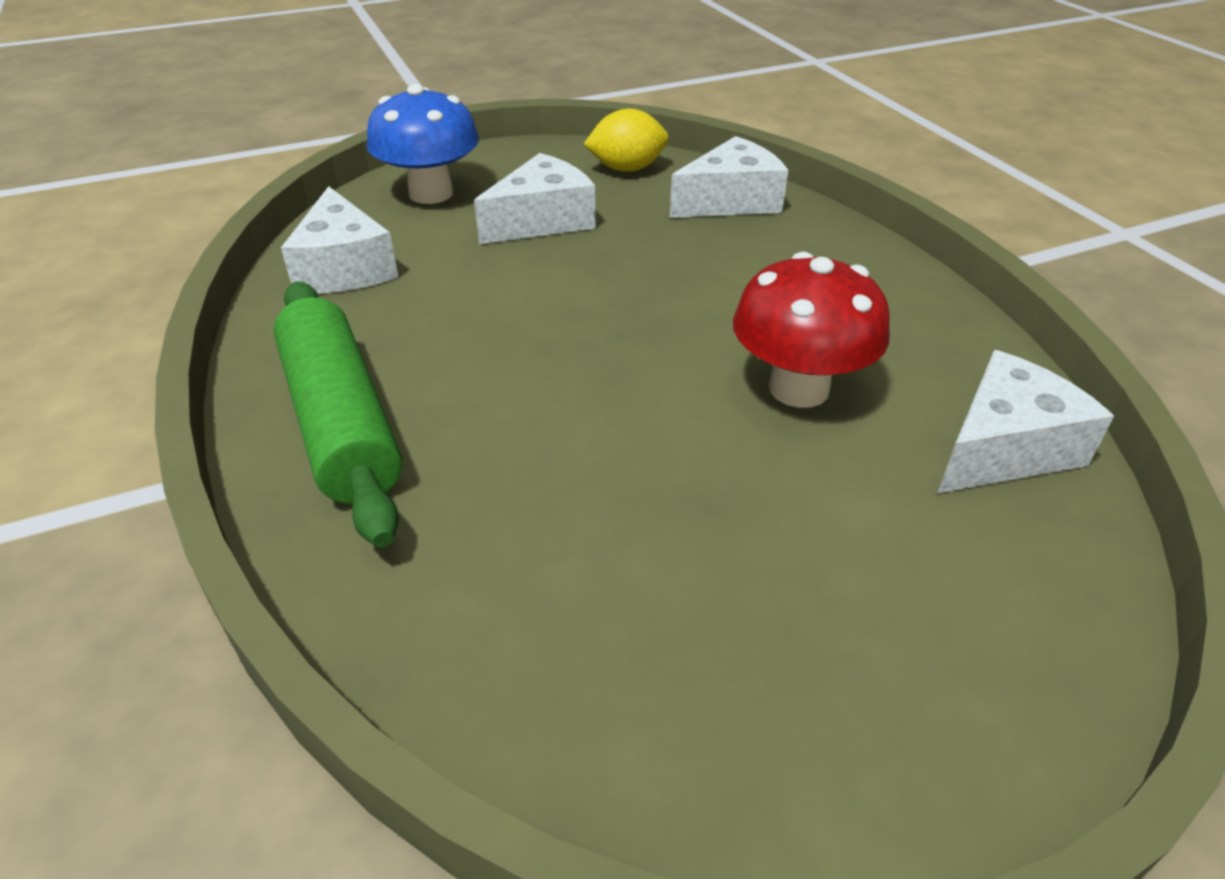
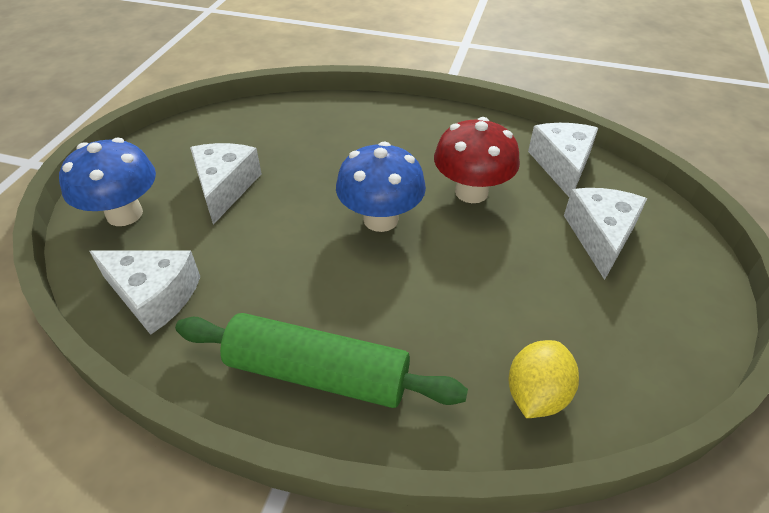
camera: 50 degrees left, 5 degrees up
(627, 169) = (220, 129): yellow lemon -> yellow lemon (536, 394)
(637, 342) = (380, 219): none -> blue mushroom
(730, 201) = (303, 117): white cheese -> white cheese (600, 236)

